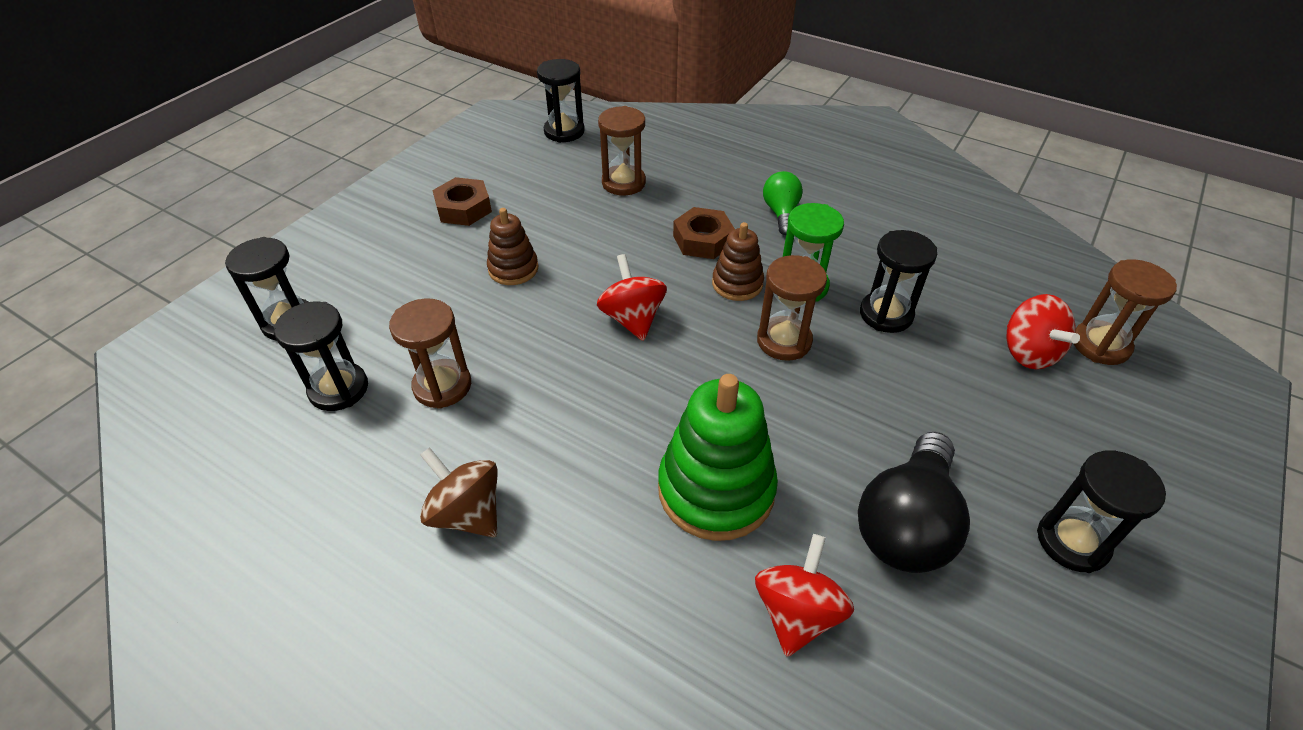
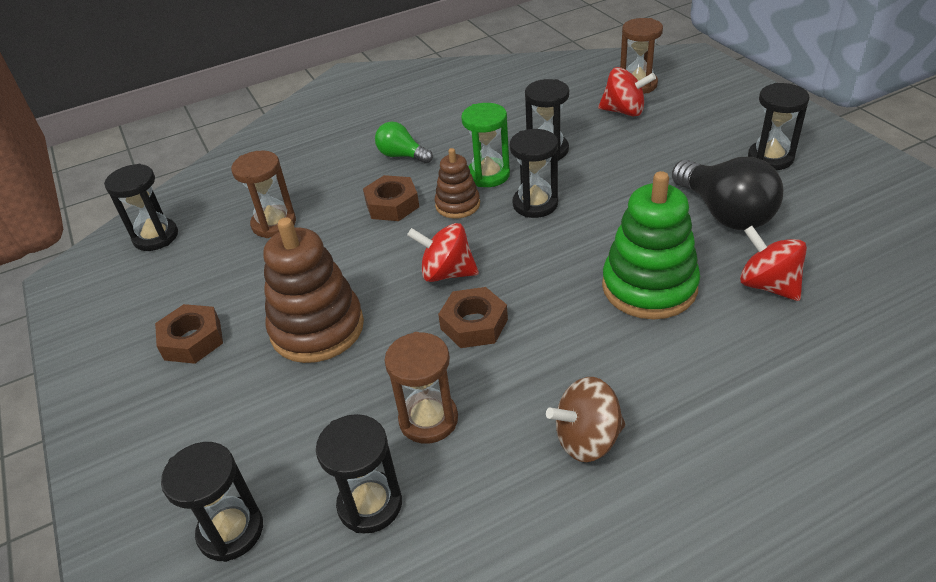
camera: 55 degrees left, 5 degrees down
(513, 269) = (317, 328): brown stacking toy -> brown stacking toy, size x1.79
(575, 367) = (474, 324): none -> brown nut
(784, 341) = (535, 204): brown hourglass -> black hourglass

